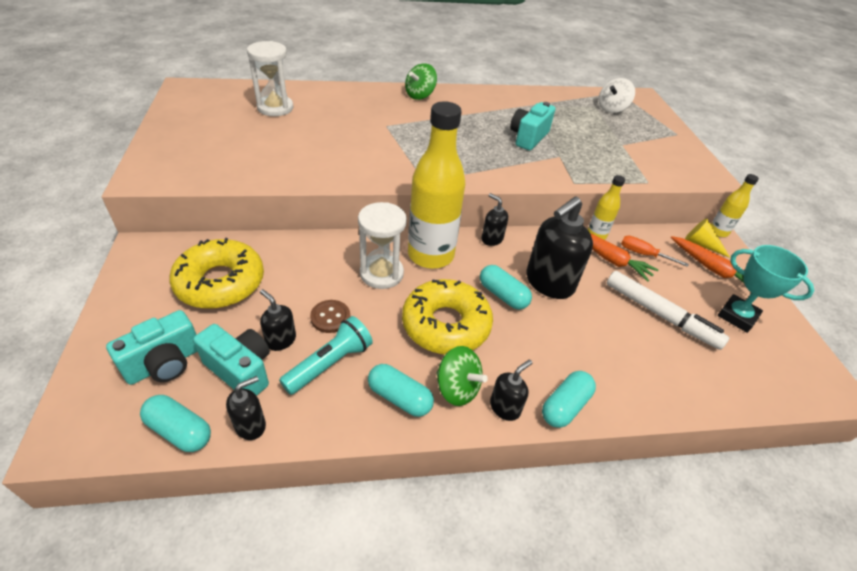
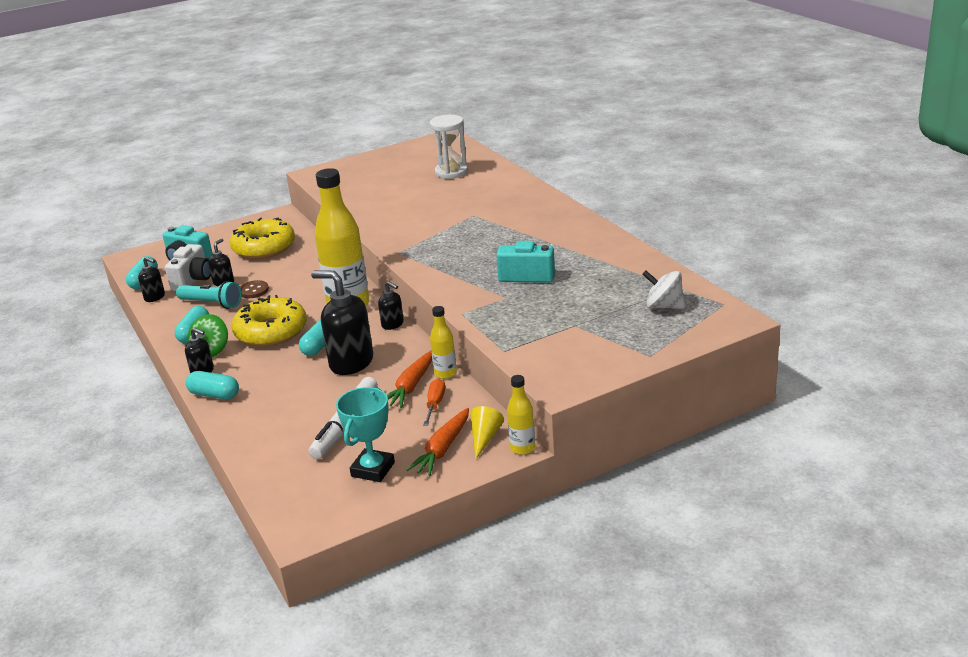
camera: 75 degrees right, 15 degrees down
(241, 370) = (193, 280): turquoise camera -> white camera
(381, 273) = (311, 293): white hourglass -> none
(420, 95) = (551, 211): green spinning top -> none
(491, 239) = (393, 324): black soap dispenser -> black soap dispenser turned 105 degrees clockwise

